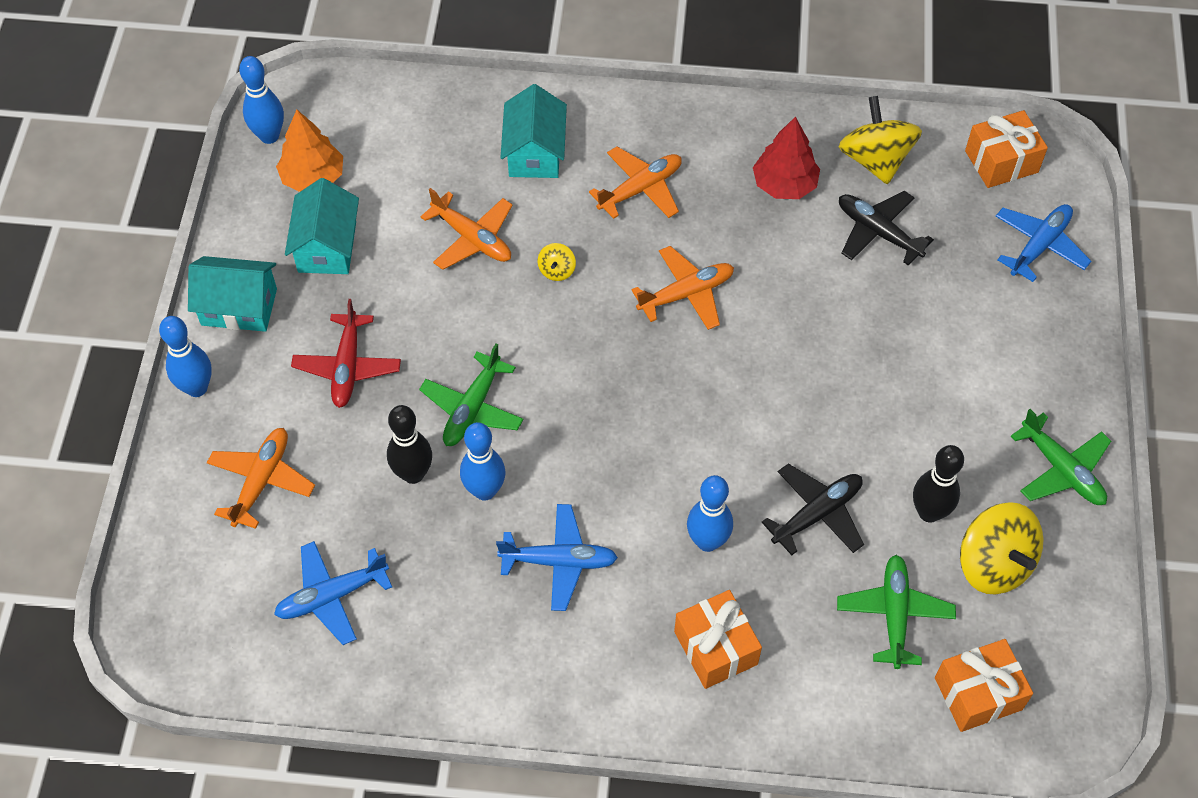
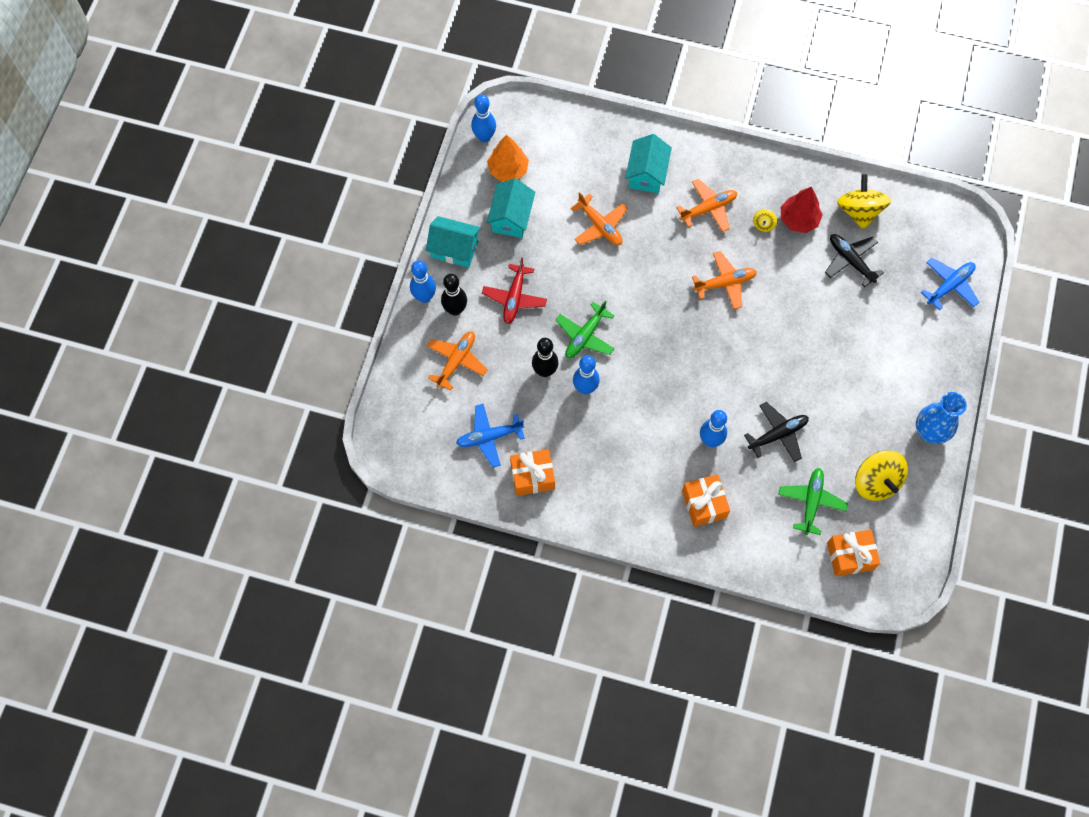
camera: 10 degrees right, 10 degrees up
(557, 270) = (648, 255): yellow spinning top -> yellow spinning top (763, 224)
(559, 561) = (622, 438): blue plane -> none
(929, 512) = (844, 444): black bowling pin -> black bowling pin (455, 309)
(1001, 161) = (938, 225): orange gift -> orange gift (532, 476)
(1061, 470) = (930, 431): green plane -> blue vase

